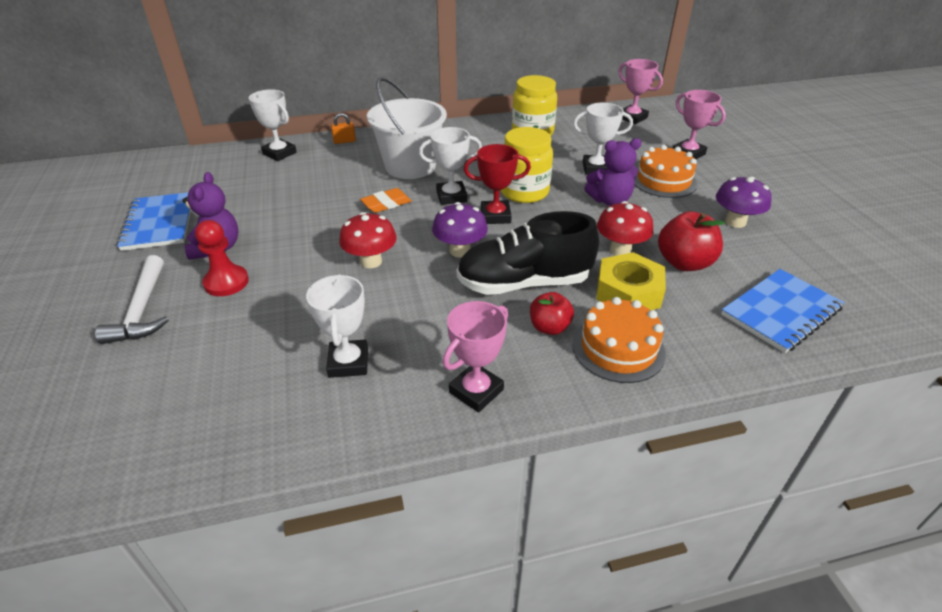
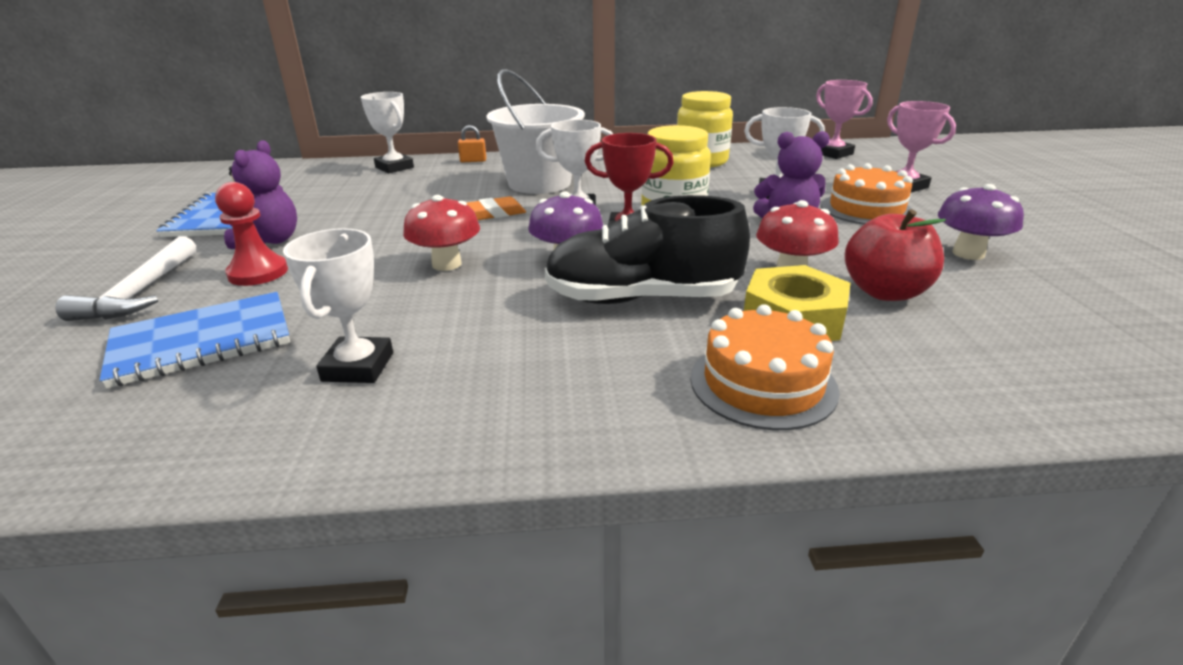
camera: 10 degrees right, 10 degrees down
(476, 391) = (523, 417): pink trophy -> none
(549, 327) = (662, 350): red apple -> none
(780, 312) = (1041, 359): blue notebook -> blue notebook (202, 341)

